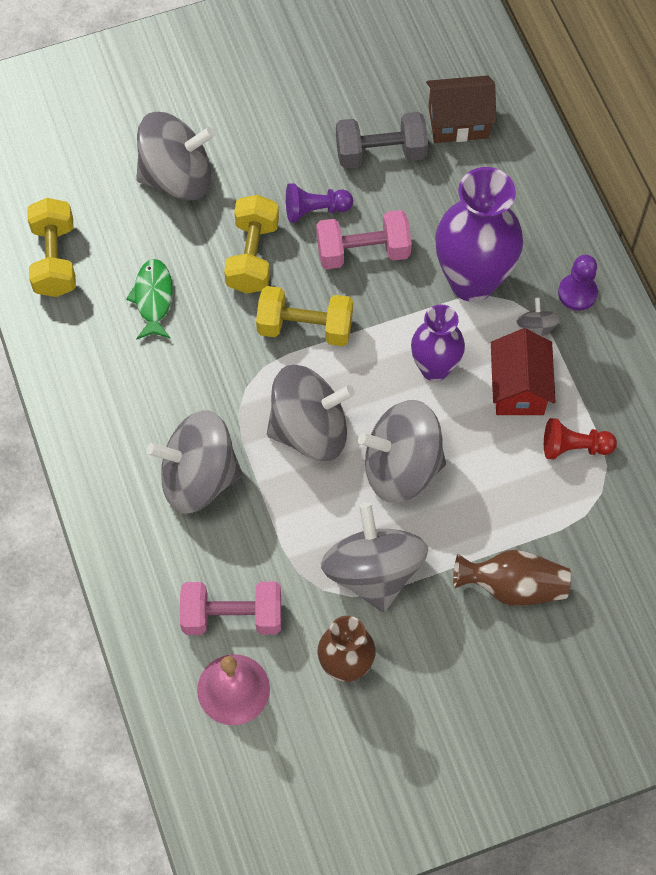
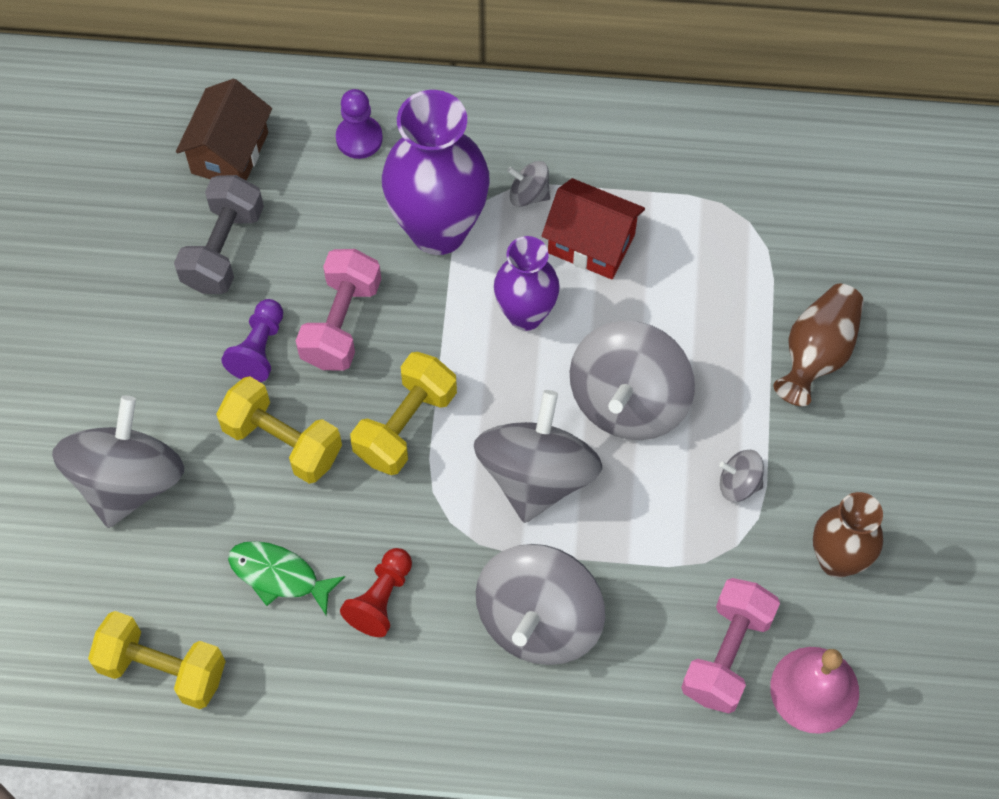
camera: 65 degrees left, 0 degrees up
(373, 572) = (739, 483): grey spinning top -> grey spinning top, size x0.44
(574, 447) = (685, 223): red pawn -> red pawn (381, 599)
(577, 293) = (507, 136): purple pawn -> purple pawn (359, 138)

